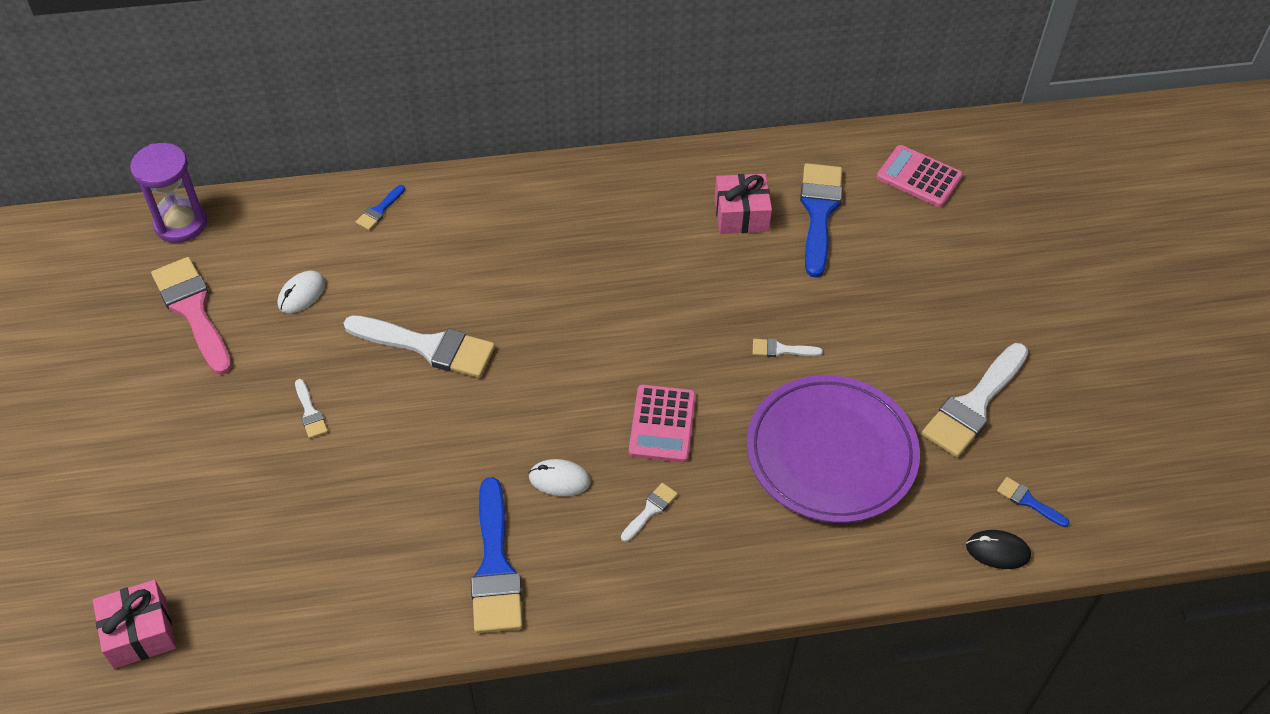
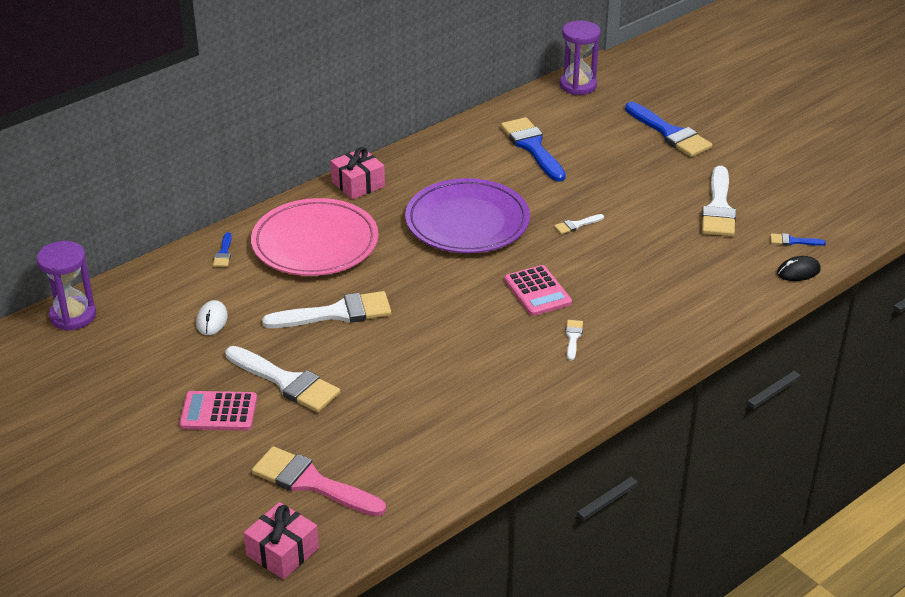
camera: 30 degrees left, 15 degrees down
(193, 311) = (136, 361): pink brush -> pink brush (312, 483)
(310, 412) = (286, 381): white brush -> white brush, size x2.21
(479, 240) = (315, 243): none -> pink plate
(495, 566) = (500, 408): blue brush -> blue brush (669, 133)
(559, 479) = (498, 346): white mouse -> none
(741, 214) = (483, 166): pink gift -> pink gift (358, 184)
(831, 453) = (657, 264): purple plate -> purple plate (467, 222)
(919, 177) = (578, 107): pink calculator -> pink calculator (218, 412)
(945, 144) = (578, 85): none -> purple hourglass

